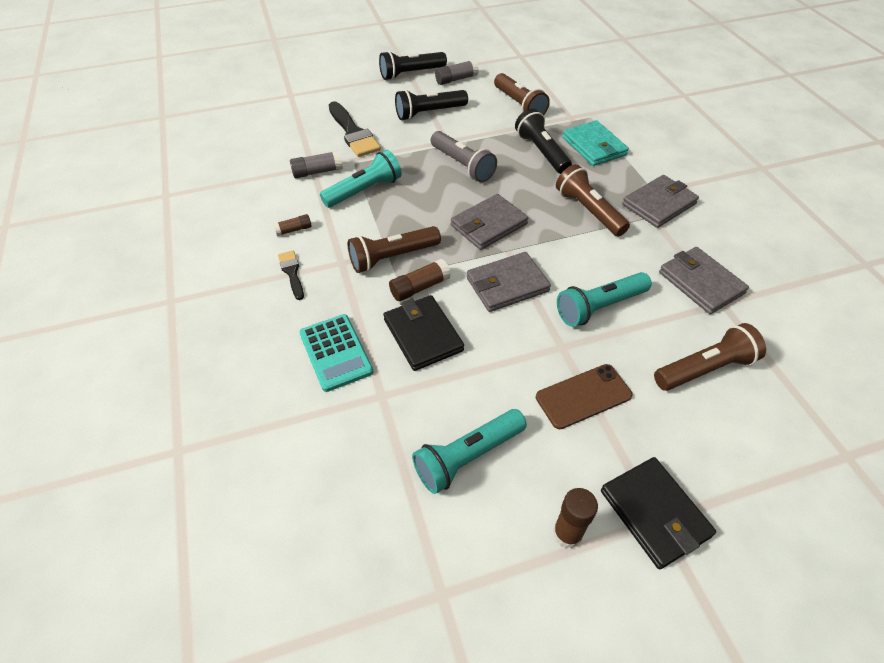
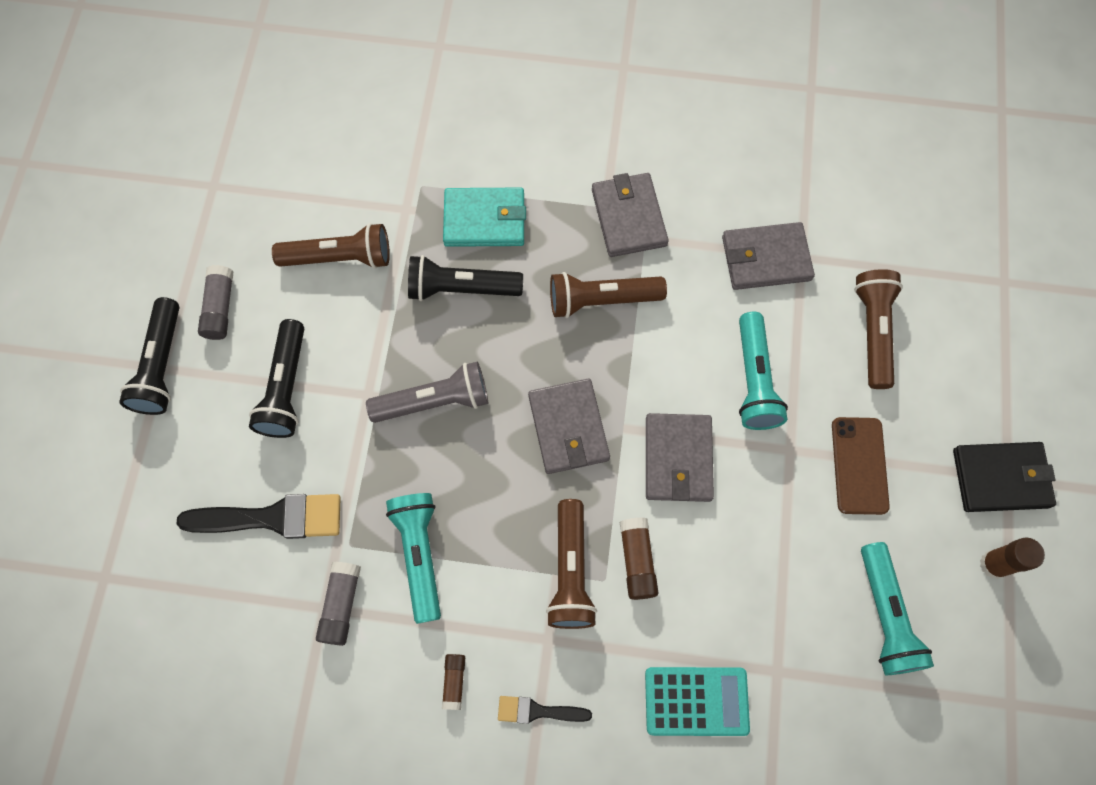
camera: 65 degrees left, 20 degrees up
(423, 335) = (712, 590): black wallet -> none

